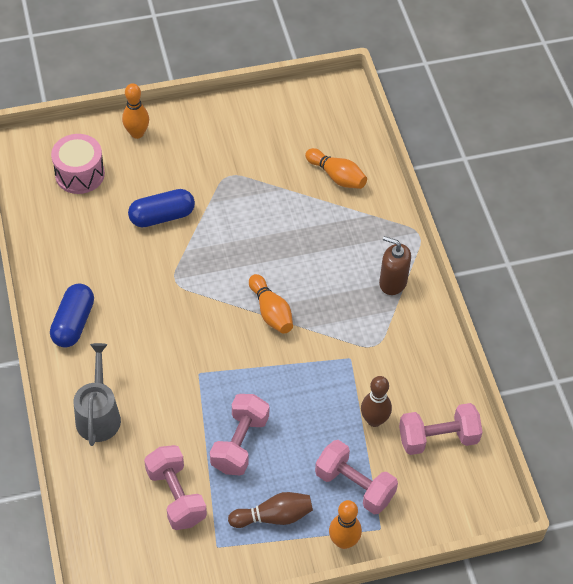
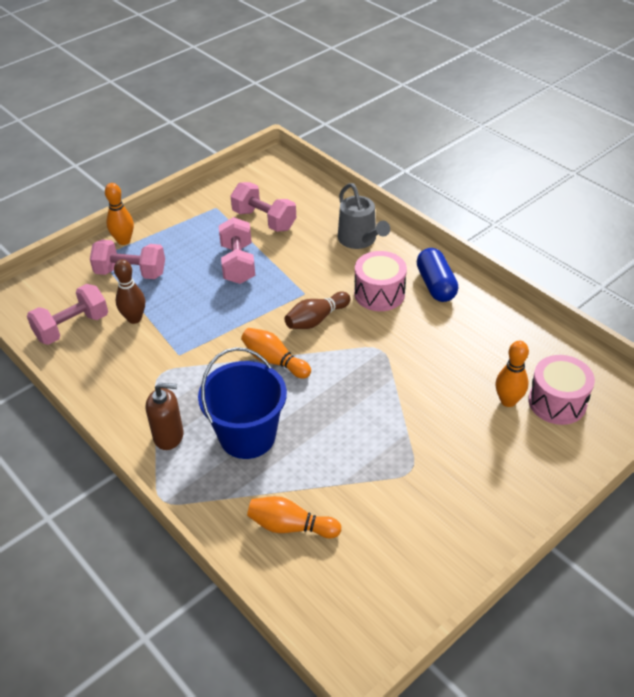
camera: 155 degrees right, 10 degrees down
(131, 338) = (379, 293): none -> pink drum
(137, 133) = (546, 472): orange bowling pin -> orange bowling pin (508, 401)
(162, 216) = (441, 398): blue capsule -> none
(274, 516) = (184, 235): brown bowling pin -> brown bowling pin (316, 319)
(331, 254) = (247, 436): none -> blue bucket

